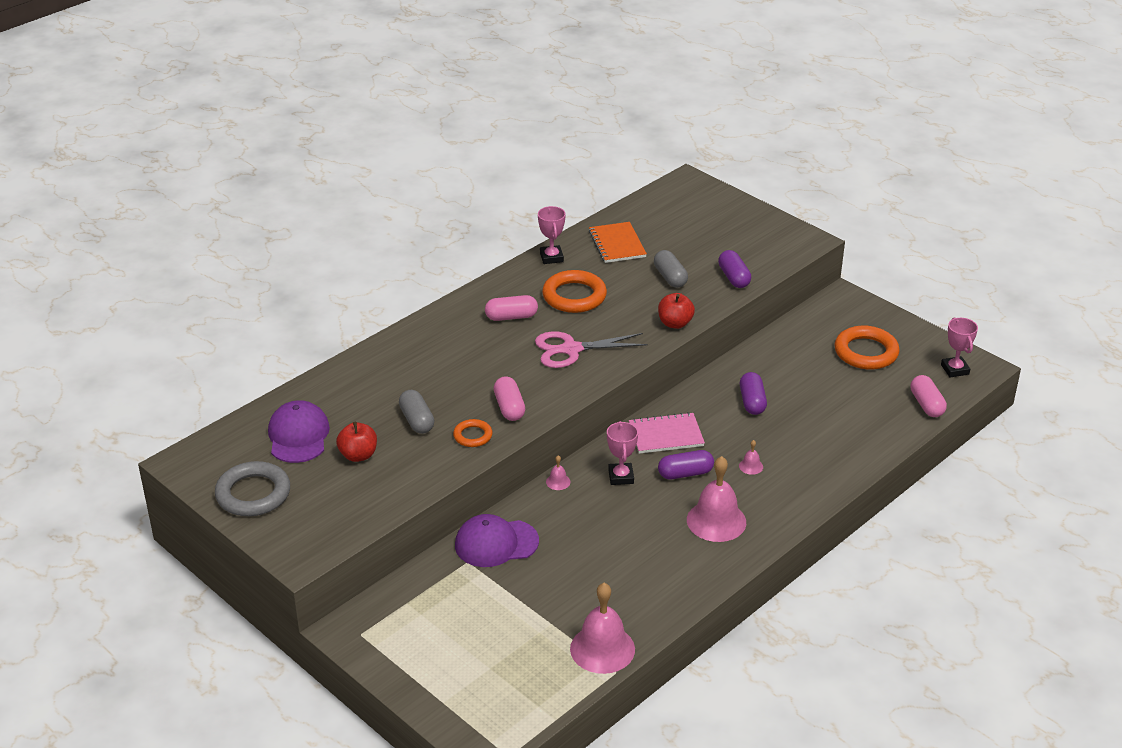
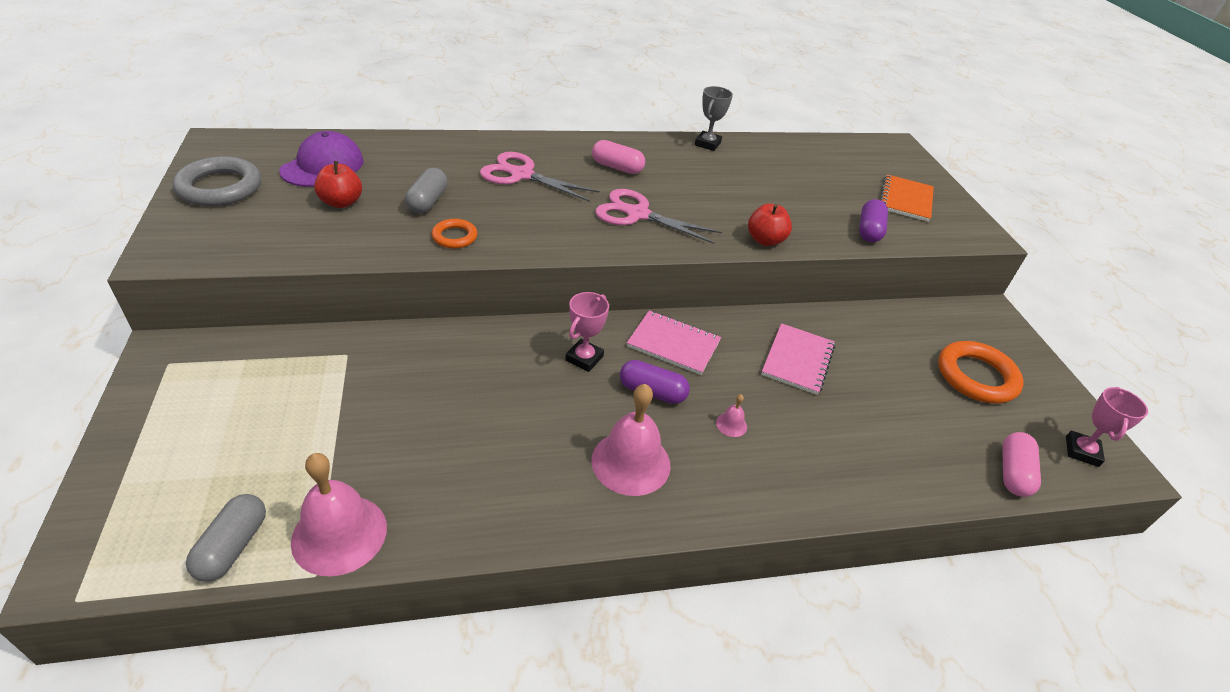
camera: 30 degrees right, 5 degrees up
(452, 362) = (521, 175): none -> pink scissors
(496, 543) = (393, 352): purple cap -> none
(509, 408) = (519, 231): pink capsule -> none
(551, 257) = (707, 144): pink trophy -> grey trophy
(558, 481) = (520, 329): pink bell -> none
(574, 296) = (693, 177): orange ring -> none
(617, 244) = (779, 159): orange notebook -> orange notebook (905, 200)
(670, 277) = (802, 203): grey capsule -> grey capsule (232, 546)
(752, 402) = (797, 360): purple capsule -> pink notebook

